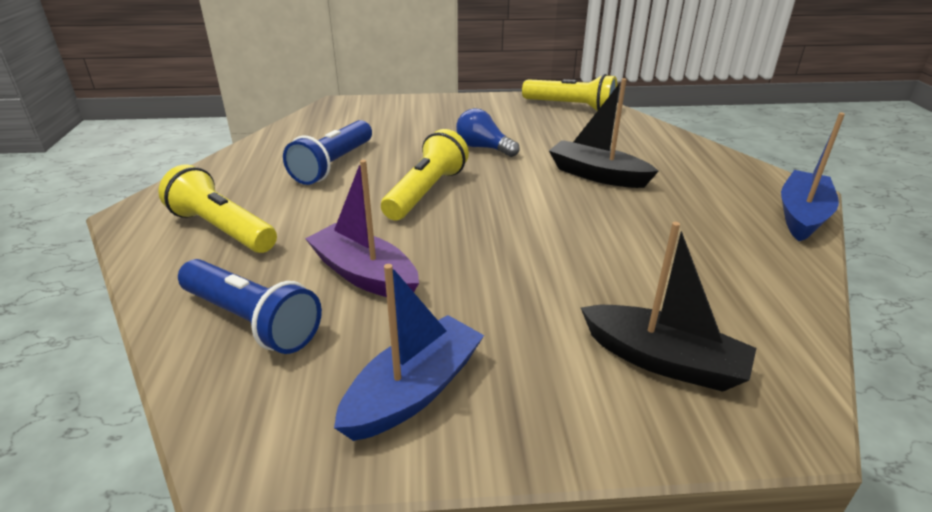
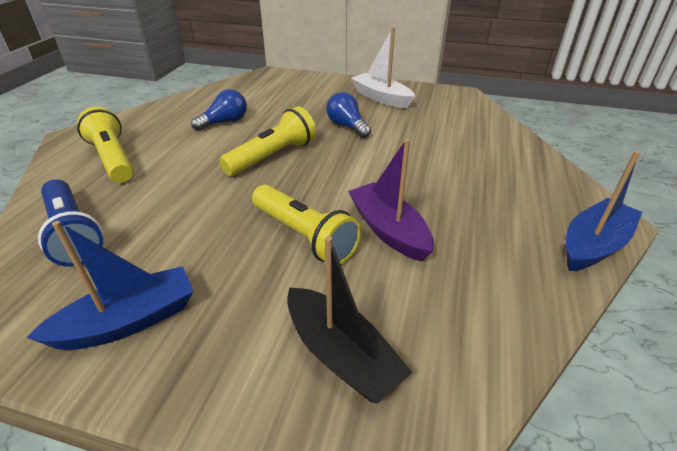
camera: 20 degrees right, 5 degrees up
(333, 165) = (225, 122): blue flashlight -> blue light bulb
(364, 275) = (174, 215): purple boat -> purple boat (388, 230)
(496, 113) = (381, 98): none -> white boat
(571, 107) = (449, 101): yellow flashlight -> yellow flashlight (304, 236)
(597, 175) = (423, 167): black boat -> none

